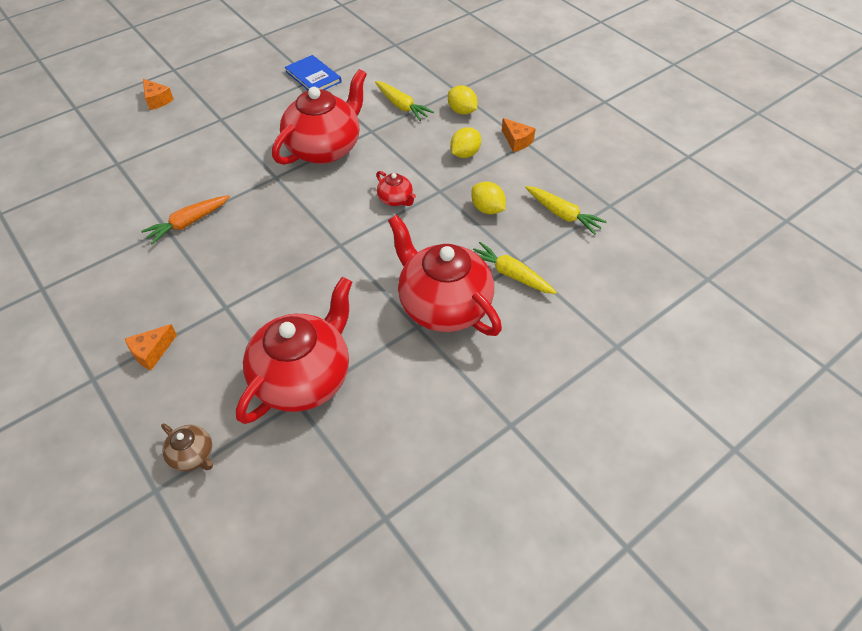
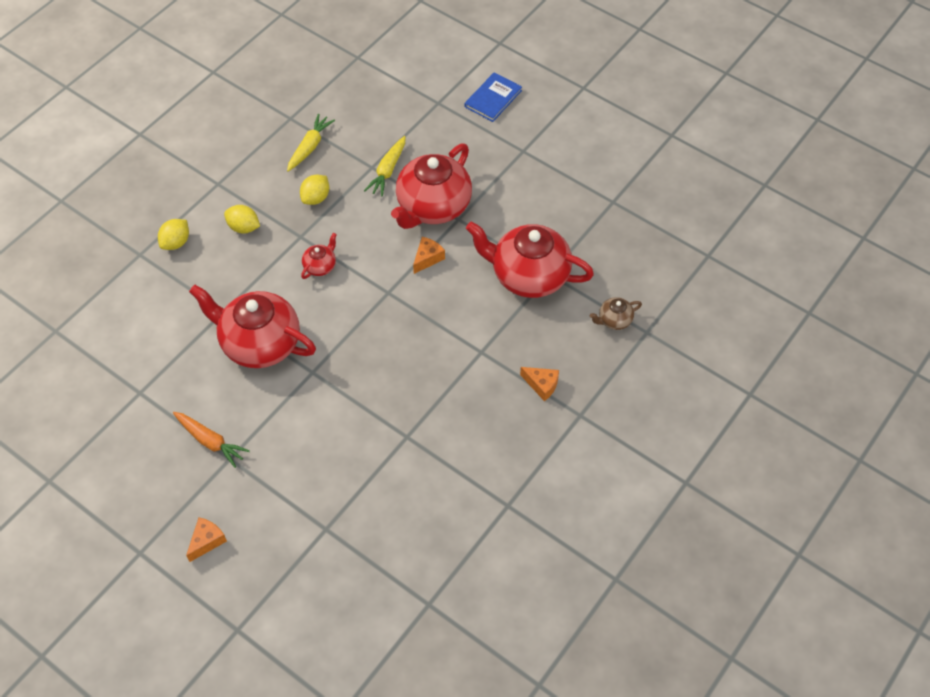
camera: 105 degrees left, 5 degrees up
(188, 223) = (394, 421): orange carrot -> orange carrot (210, 441)
(193, 455) = (614, 320): brown teapot -> brown teapot turned 135 degrees counterclockwise
(313, 77) = (134, 394): blue book -> blue book (493, 98)
(401, 106) = (176, 295): yellow carrot -> none
(517, 141) = (216, 191): orange cheese -> orange cheese (427, 258)

